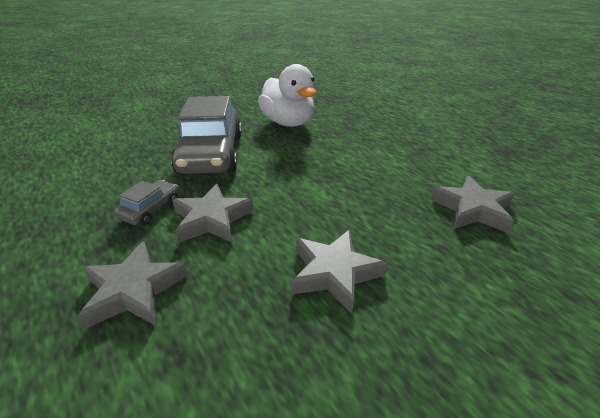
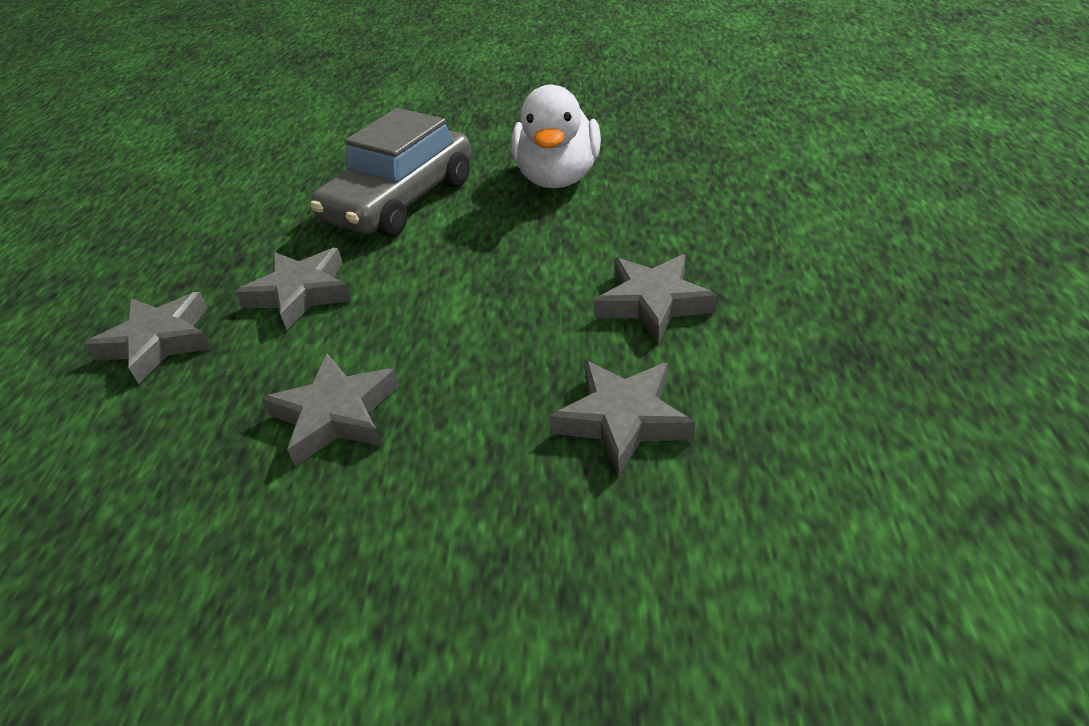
camera: 40 degrees right, 5 degrees up
(150, 209) = (261, 256): grey car -> none
(410, 159) = (652, 303): none -> grey star

